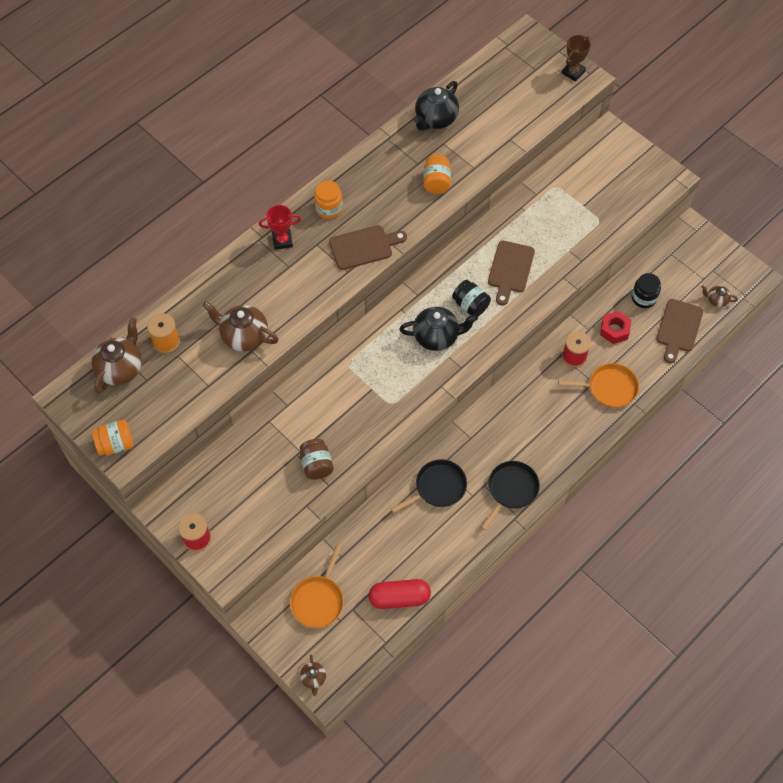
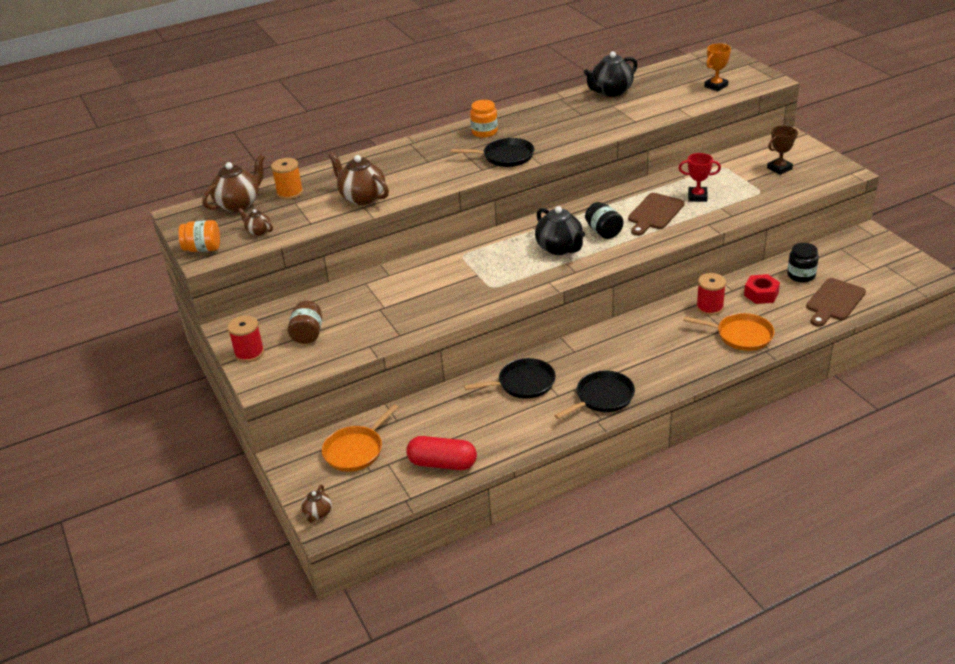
camera: 20 degrees right, 25 degrees down
(282, 241) = (431, 146): red trophy -> red trophy (697, 197)
(316, 465) = (395, 319): brown jar -> brown jar (308, 334)
(364, 247) = (505, 157): brown cutting board -> black pan
(436, 182) = (594, 126): orange jar -> none
(437, 337) = (560, 248): black teapot -> black teapot turned 45 degrees clockwise
(537, 95) = (716, 86): none -> orange trophy
(573, 72) = (757, 76): brown trophy -> brown trophy (779, 168)
(716, 300) = (883, 286): brown teapot -> brown teapot (258, 231)

